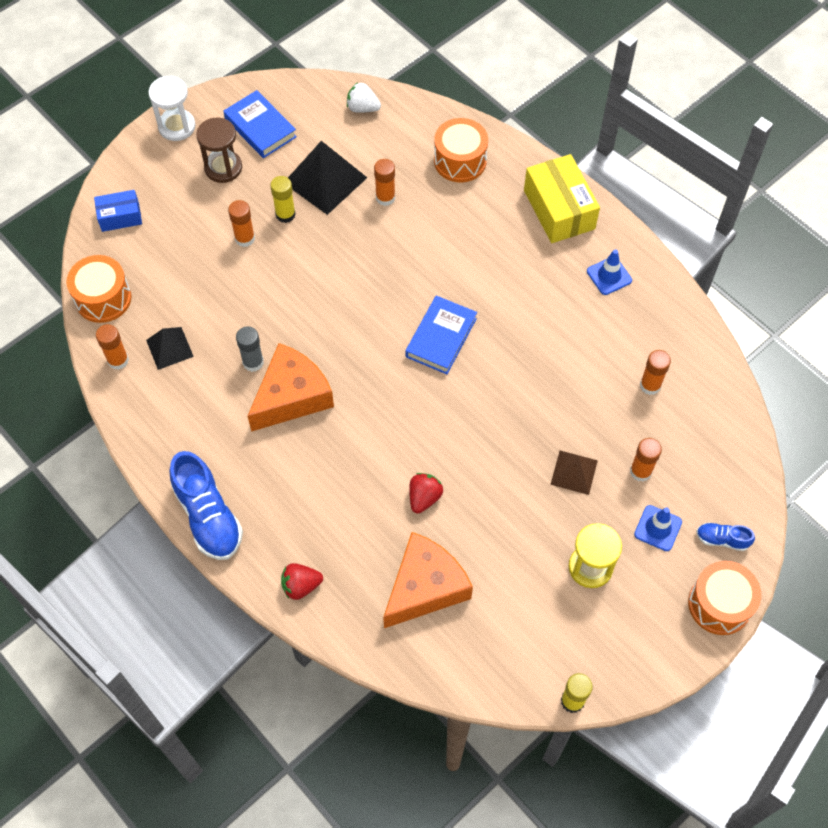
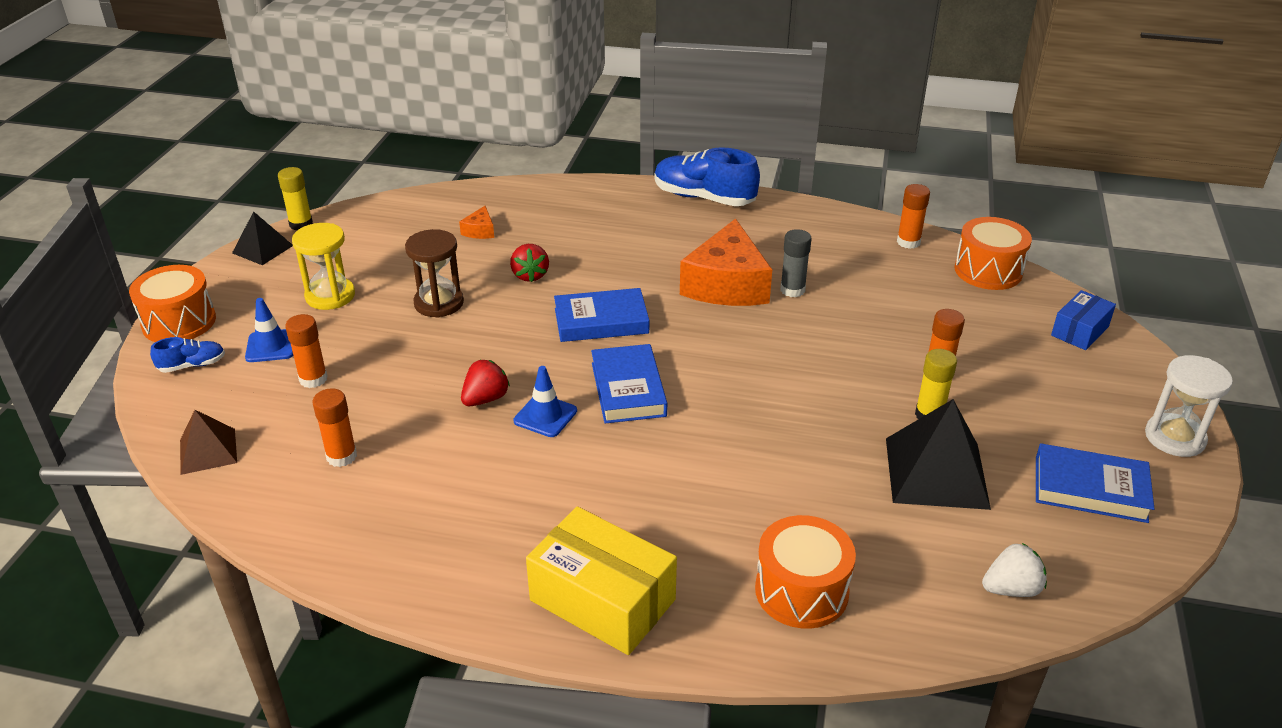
camera: 145 degrees right, 25 degrees down
(169, 348) = (879, 267): black pyramid -> black pyramid (263, 249)
(223, 168) = (1060, 424): brown hourglass -> brown hourglass (439, 303)
(301, 586) = (585, 195): red strawberry -> red strawberry (485, 399)
(385, 197) = (843, 491): orange glue stick -> none
(410, 412) = (601, 321): none -> blue book
(425, 587) = (480, 231): orange cheese -> orange cheese, size x0.42
(574, 472) = (390, 349): brown pyramid -> brown pyramid (208, 451)
(609, 276) = (468, 549): blue traffic cone -> blue traffic cone (545, 416)

